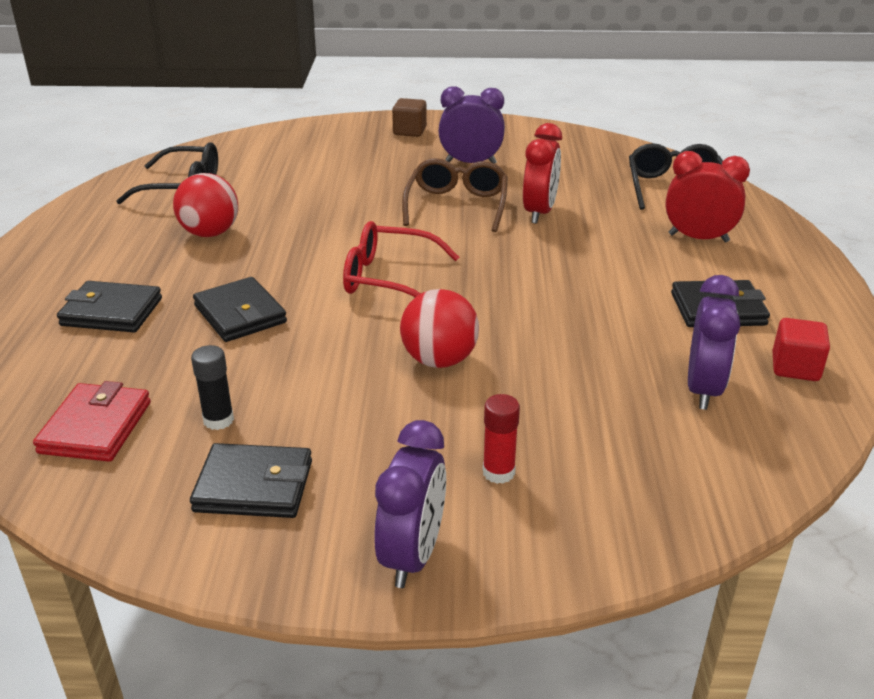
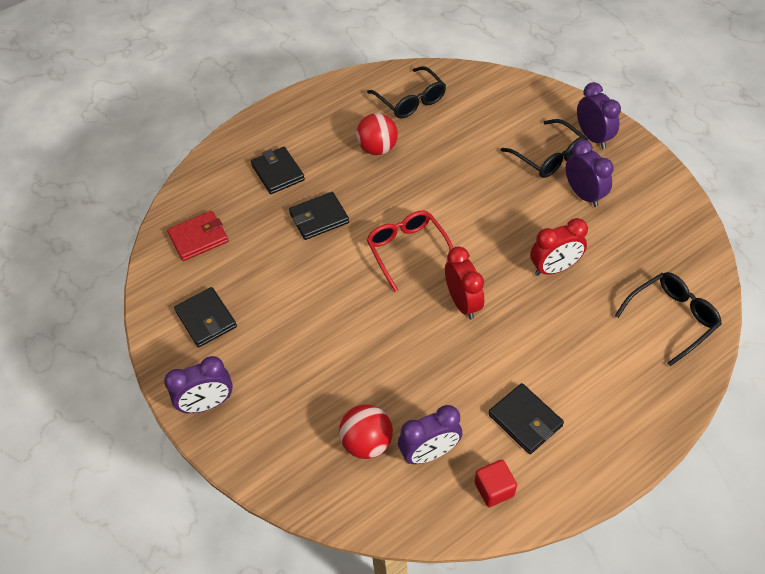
camera: 55 degrees right, 20 degrees up
(218, 420) = (236, 274): black glue stick -> none
(240, 314) = (319, 218): black wallet -> black wallet turned 45 degrees clockwise
(396, 157) = (549, 157): none -> black glasses
(409, 131) = (593, 137): brown cube -> purple clock
(439, 360) = (352, 322): red ball -> red ball (367, 442)
(456, 205) = (519, 225): brown glasses -> none
(498, 472) = (285, 401): red glue stick -> none
(698, 238) = (609, 367): red clock -> red clock (462, 303)

